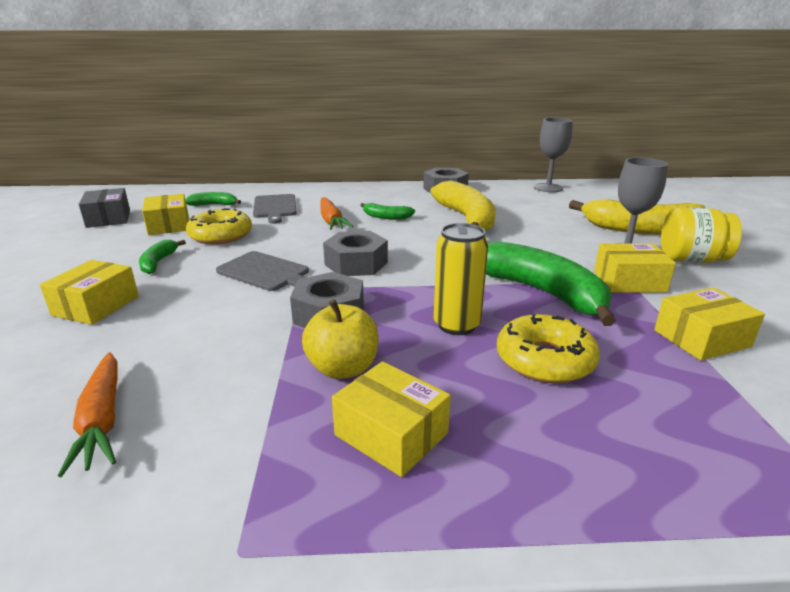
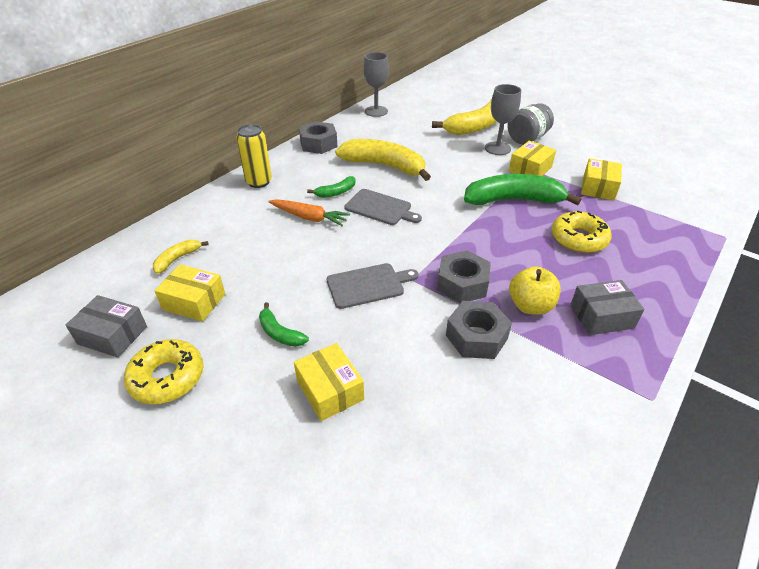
camera: 50 degrees left, 15 degrees up
(102, 420) = (507, 422): orange carrot -> none
(214, 205) = (177, 259): green banana -> yellow banana
(221, 235) = (263, 281): yellow donut -> yellow donut (167, 377)
(275, 207) = (237, 230): grey cutting board -> grey cutting board (380, 208)
(356, 263) = (401, 241): grey nut -> grey nut (476, 337)
(391, 434) = (601, 316): yellow box -> grey box
(456, 325) = (521, 246): yellow can -> yellow can (259, 182)
(691, 260) = (527, 138): yellow jar -> grey jar

